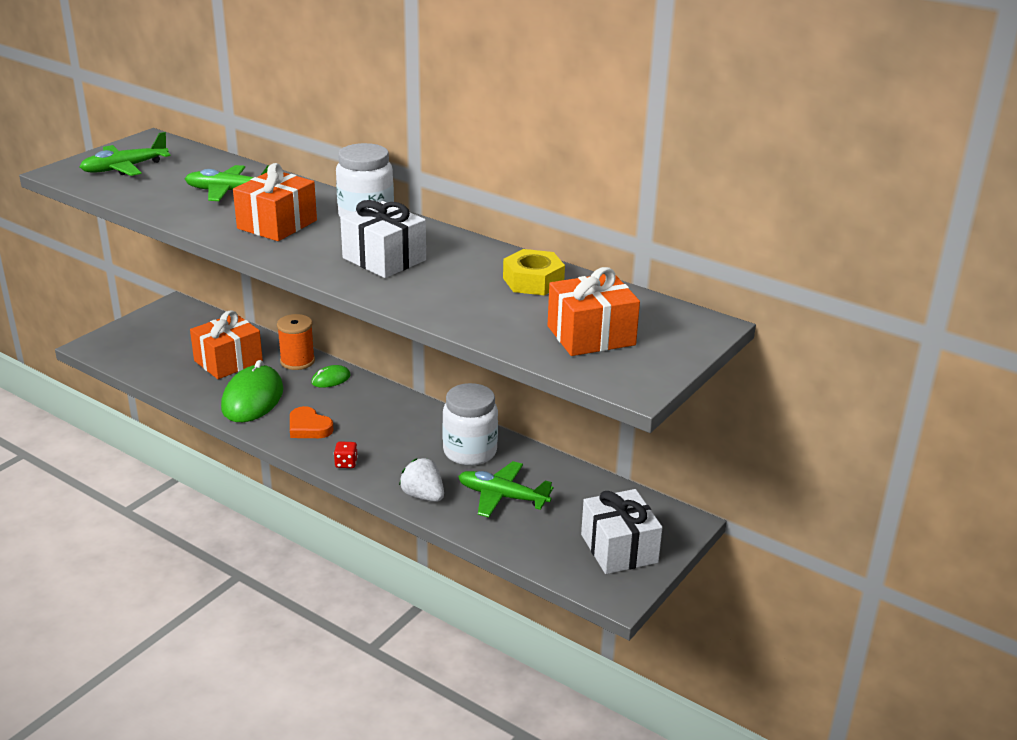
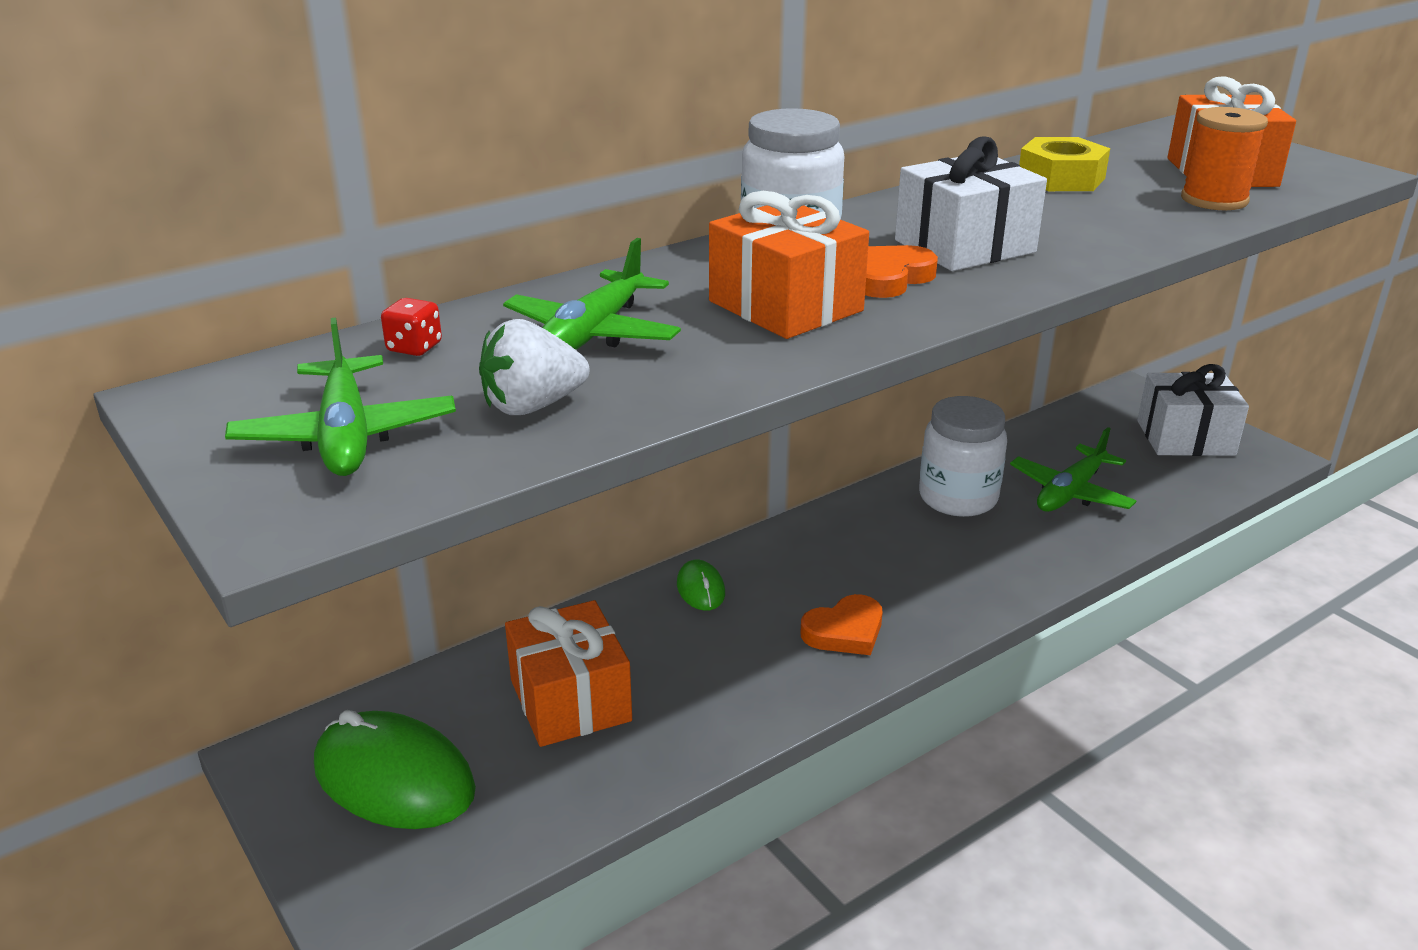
camera: 70 degrees left, 0 degrees up
(253, 399) = (725, 683): green mouse -> green mouse (394, 778)
(297, 361) = (619, 617): orange spool -> orange spool (1214, 200)
(325, 244) = (888, 278): none -> orange heart
(346, 463) = (962, 607): red dice -> red dice (414, 347)
(423, 496) = (1061, 552): white strawberry -> white strawberry (532, 406)

